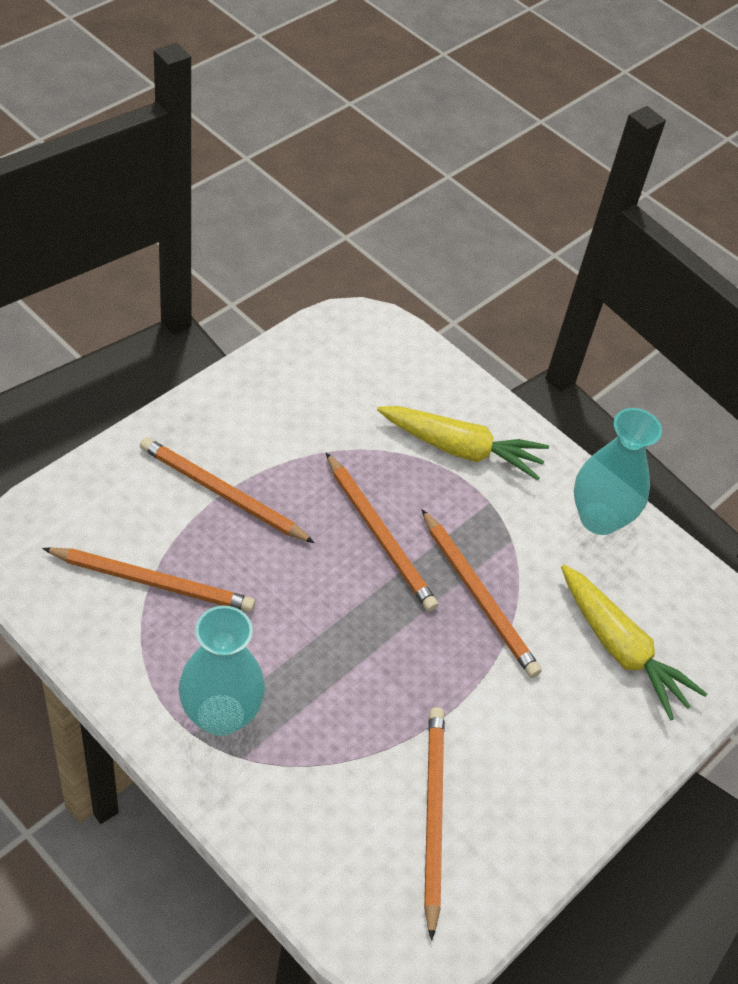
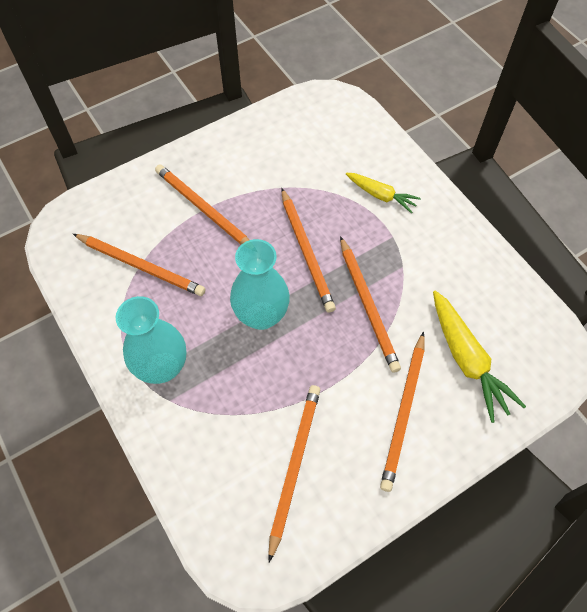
camera: 20 degrees right, 10 degrees up
(462, 449) = (381, 195): yellow carrot -> yellow carrot, size x0.62
(557, 726) = (404, 412): none -> orange pencil
(599, 518) = (473, 258): turquoise vase -> turquoise vase (261, 315)

